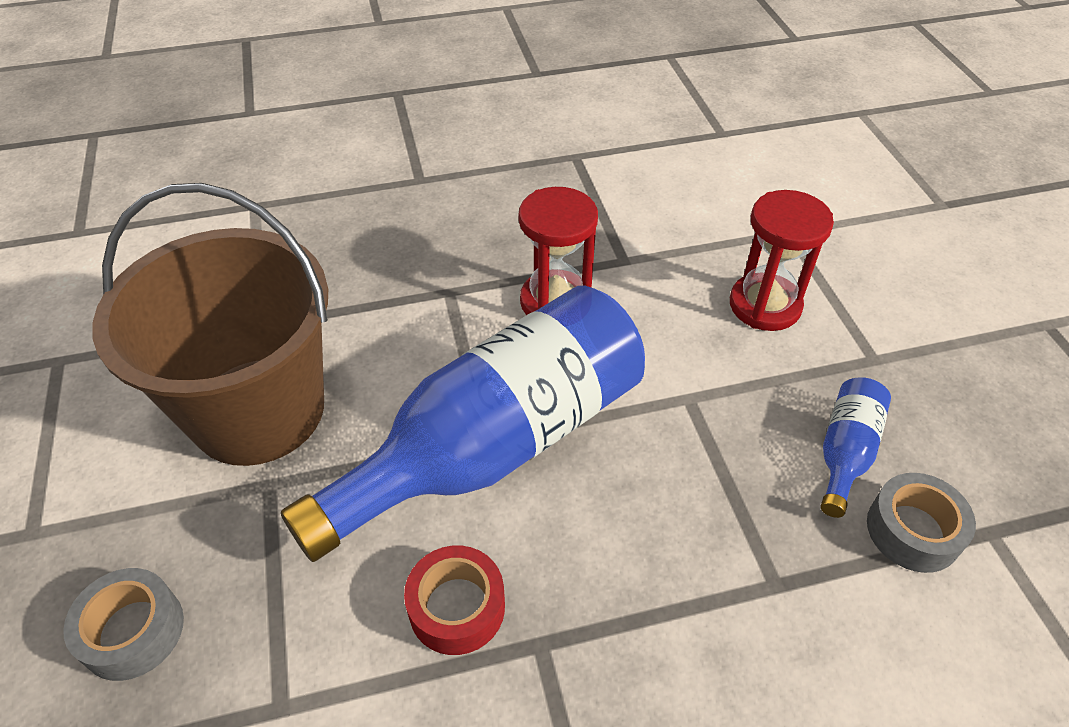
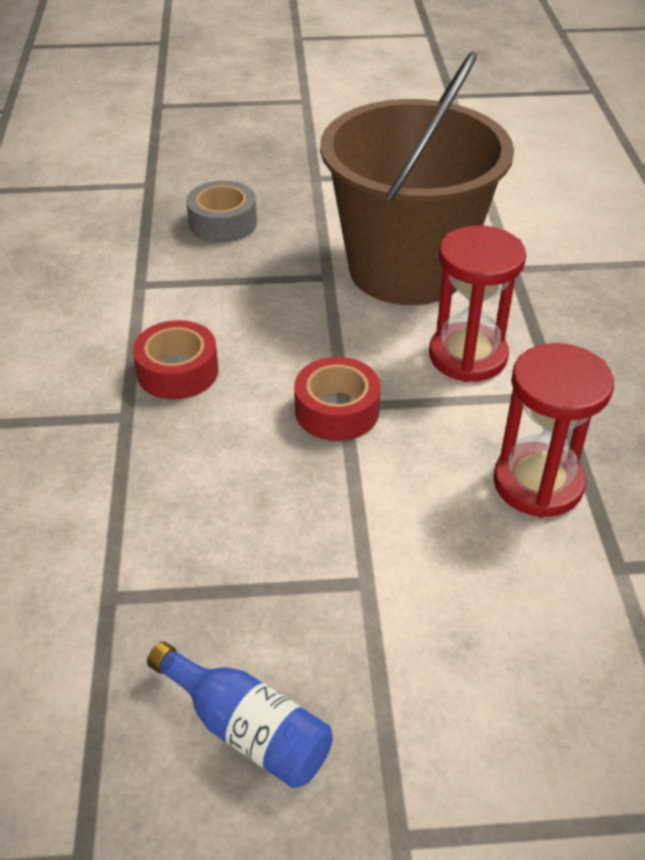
camera: 100 degrees right, 5 degrees down
(496, 444) = (337, 410): blue bottle -> red tape
(765, 305) = (524, 719): red hourglass -> red hourglass (467, 356)
(913, 530) = (117, 762): grey tape -> none

